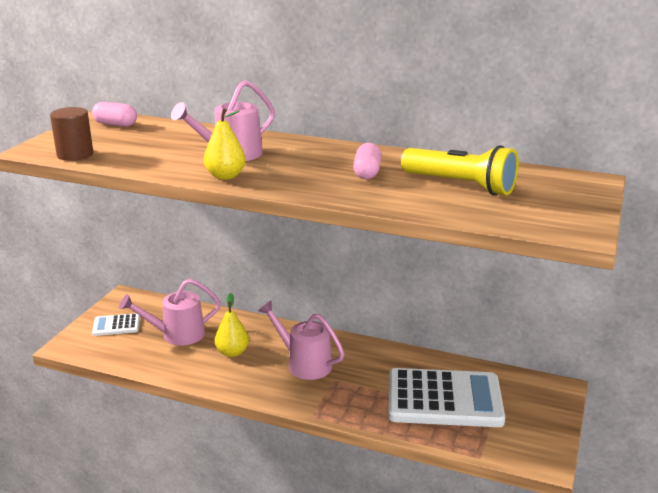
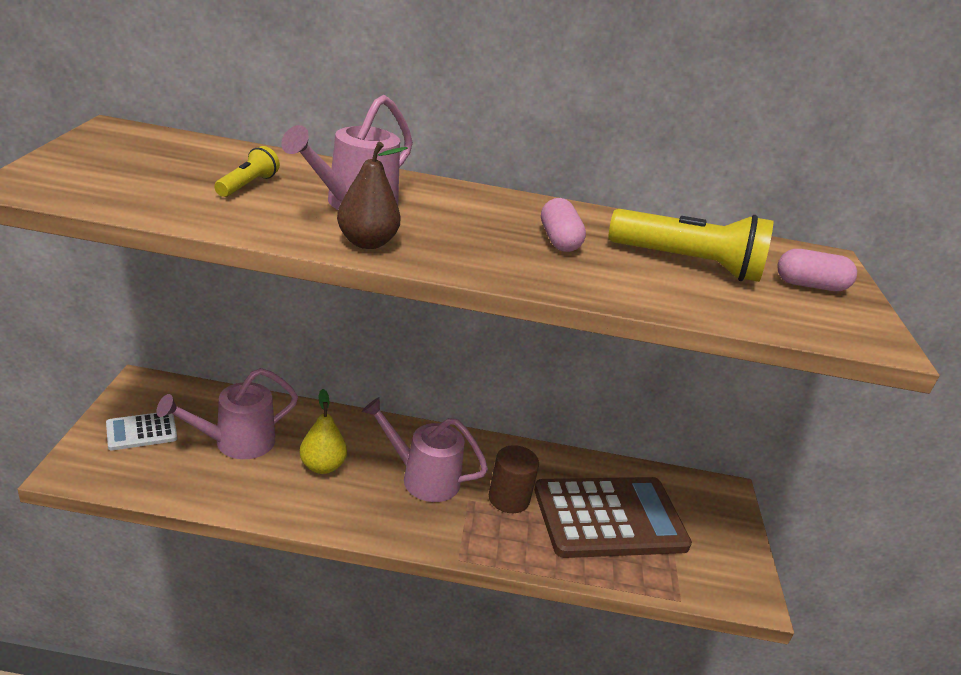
camera: 20 degrees left, 5 degrees up
(75, 155) = (104, 196): brown cylinder -> brown cylinder (509, 498)
(115, 124) = (148, 144): pink capsule -> pink capsule (810, 285)
(166, 146) = (247, 185): none -> yellow flashlight
(225, 176) = (367, 243): yellow pear -> brown pear
(444, 399) = (609, 518): white calculator -> brown calculator

